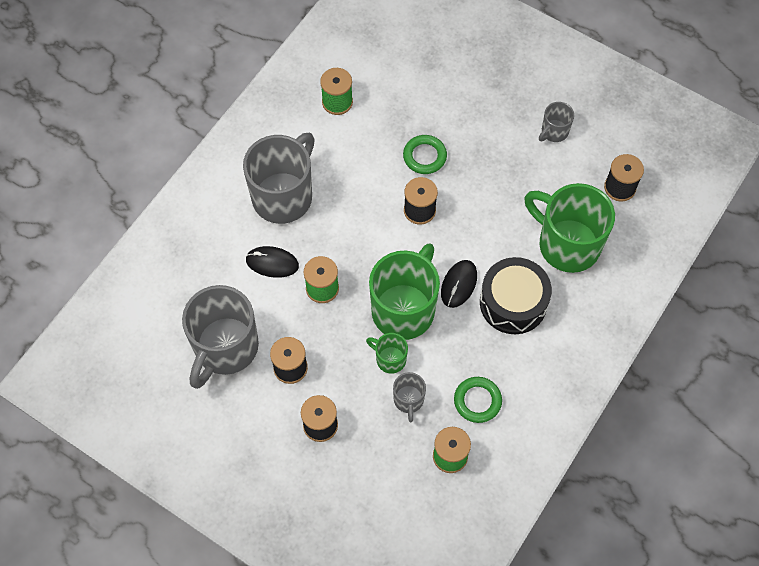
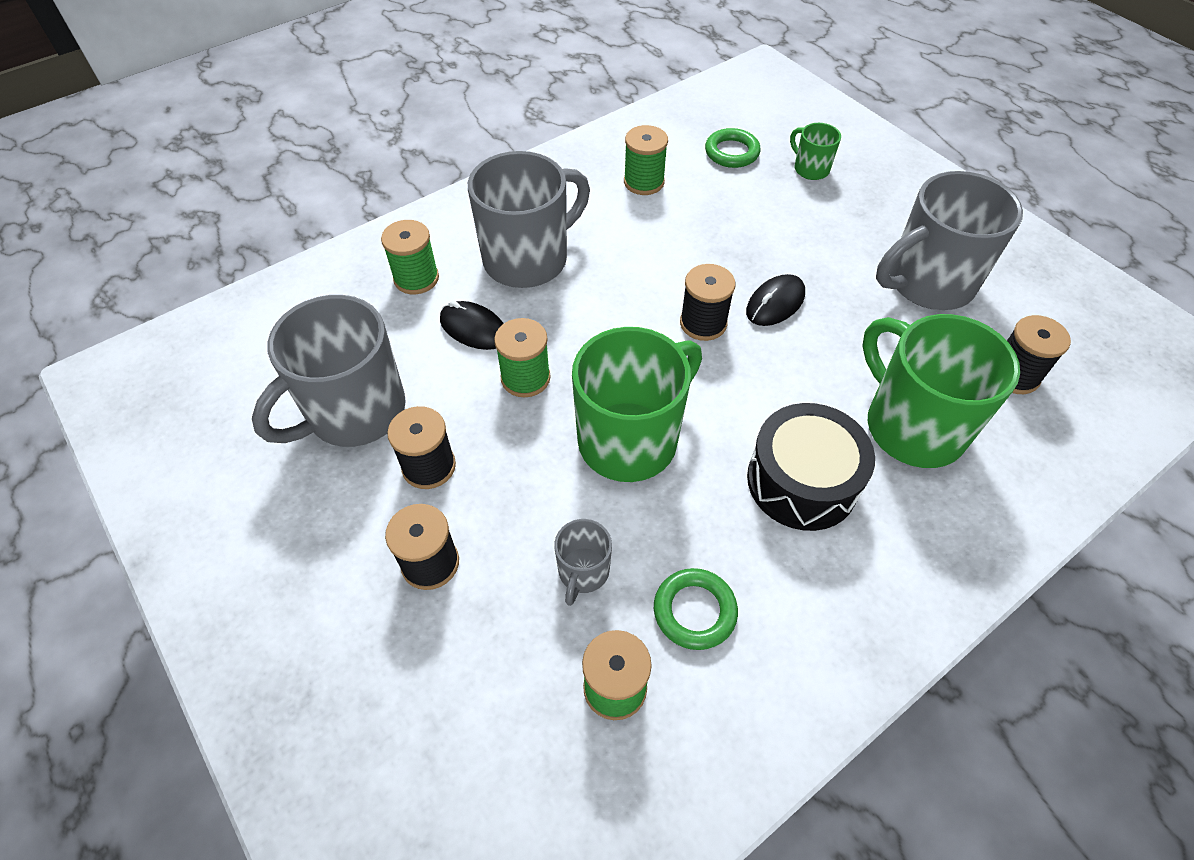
camera: 20 degrees right, 10 degrees down
(214, 236) = (416, 278): none -> green spool
(390, 359) = (580, 501): green mug -> green mug (810, 169)
(424, 156) = (734, 265): green ring -> green ring (731, 152)
(459, 284) = (725, 431): black mouse -> black mouse (775, 303)
(554, 132) = (927, 283): grey mug -> grey mug, size x2.15

